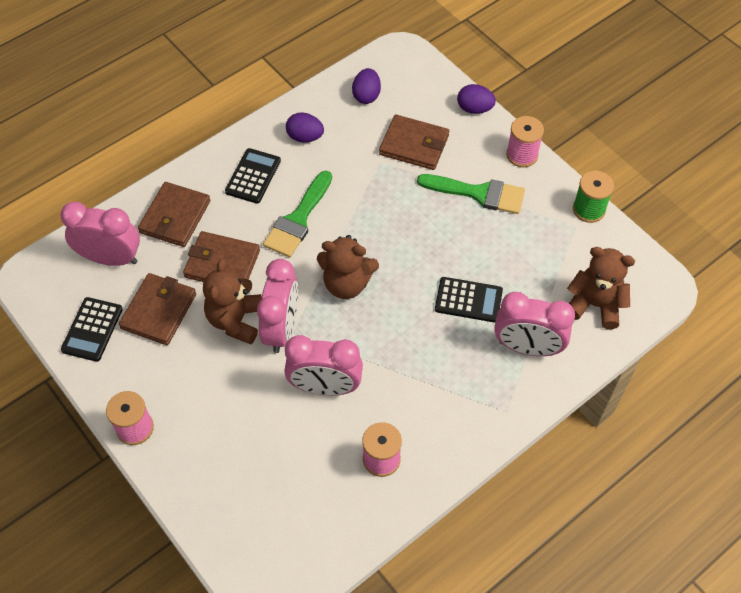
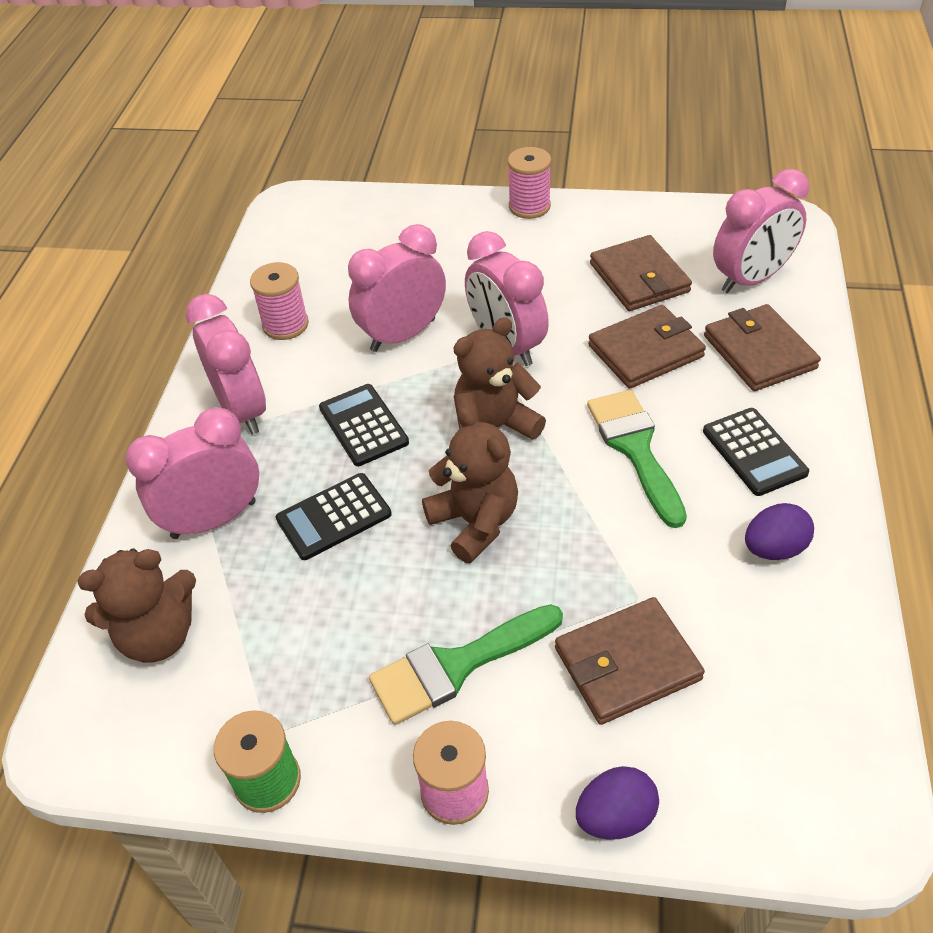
camera: 140 degrees right, 10 degrees down
(92, 329) = (670, 229): black calculator -> black calculator (363, 425)
(235, 320) = (559, 320): brown teddy bear -> brown teddy bear (475, 522)
(366, 95) = (792, 685): purple egg -> none
(460, 409) = (242, 410): none -> pink clock

